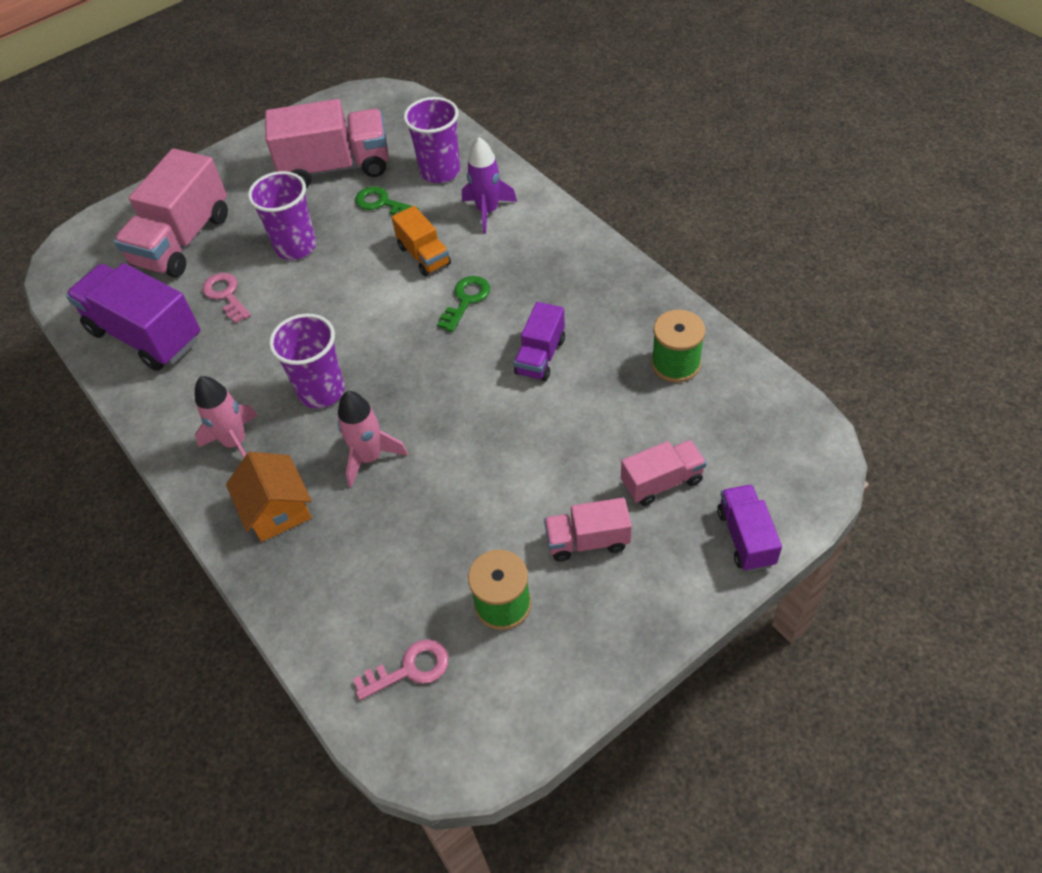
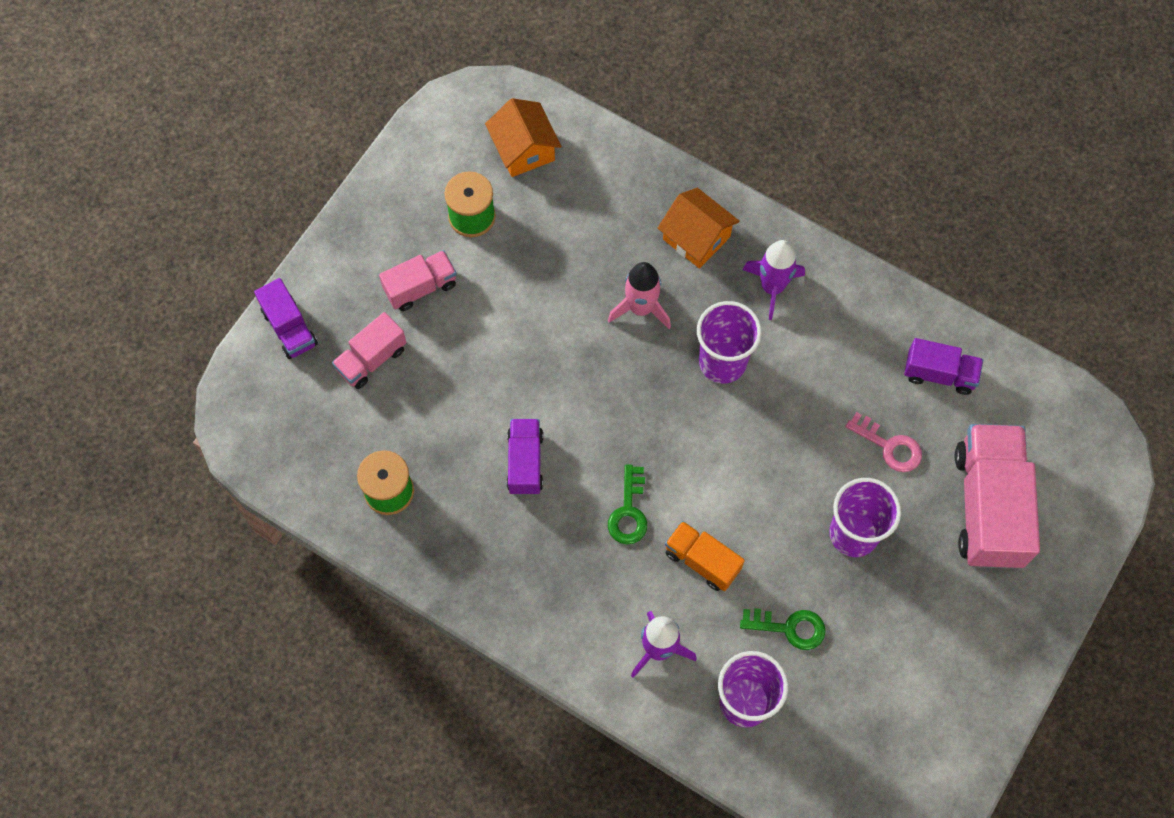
camera: 155 degrees right, 15 degrees up
(145, 335) = (939, 374): purple truck -> purple truck, size x0.54
(235, 442) = (772, 287): pink rocket -> purple rocket
(336, 167) = (878, 673): pink truck -> none
(410, 669) = (524, 149): pink key -> orange house

